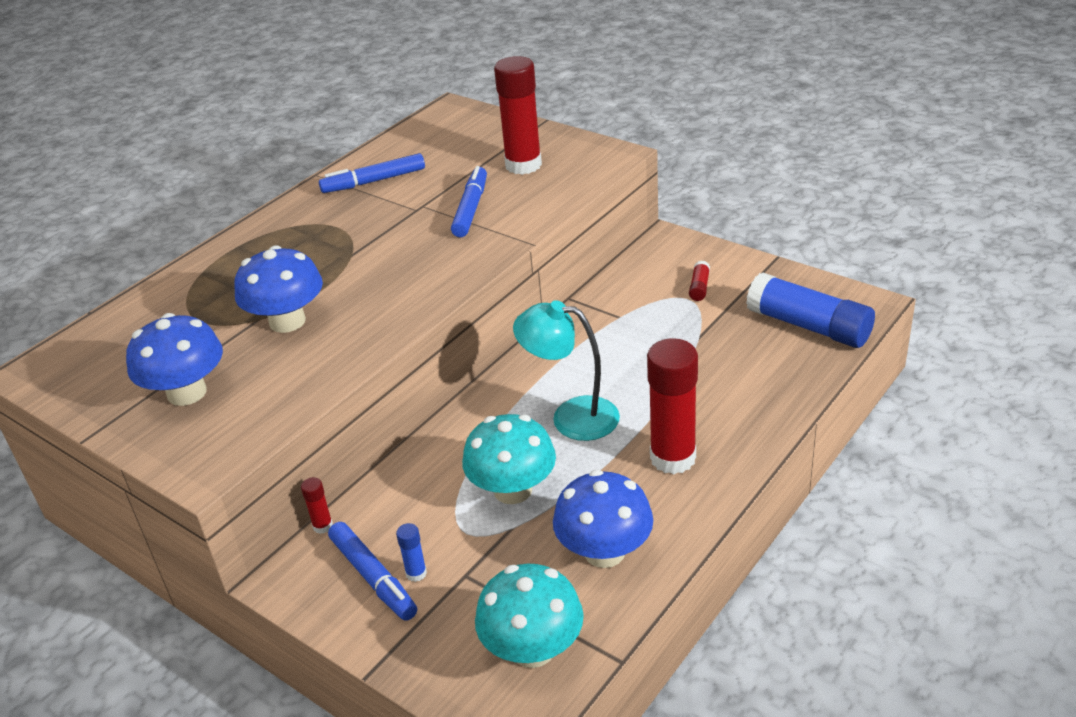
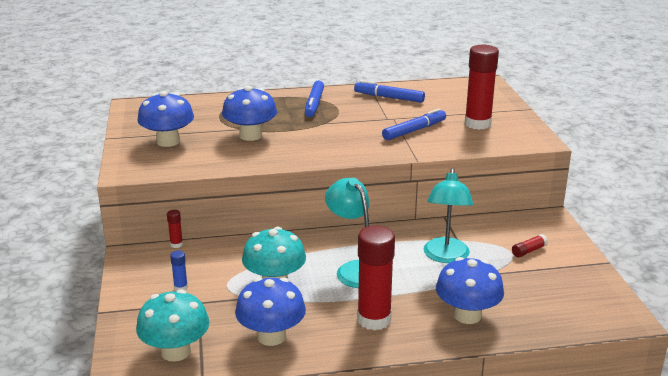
camera: 40 degrees right, 10 degrees down
(373, 577) = (163, 277): blue marker -> blue marker (314, 104)
(636, 342) = (446, 257): none -> turquoise lamp
(744, 392) = (467, 315): none -> blue mushroom
(808, 326) = (565, 307): blue glue stick -> none

